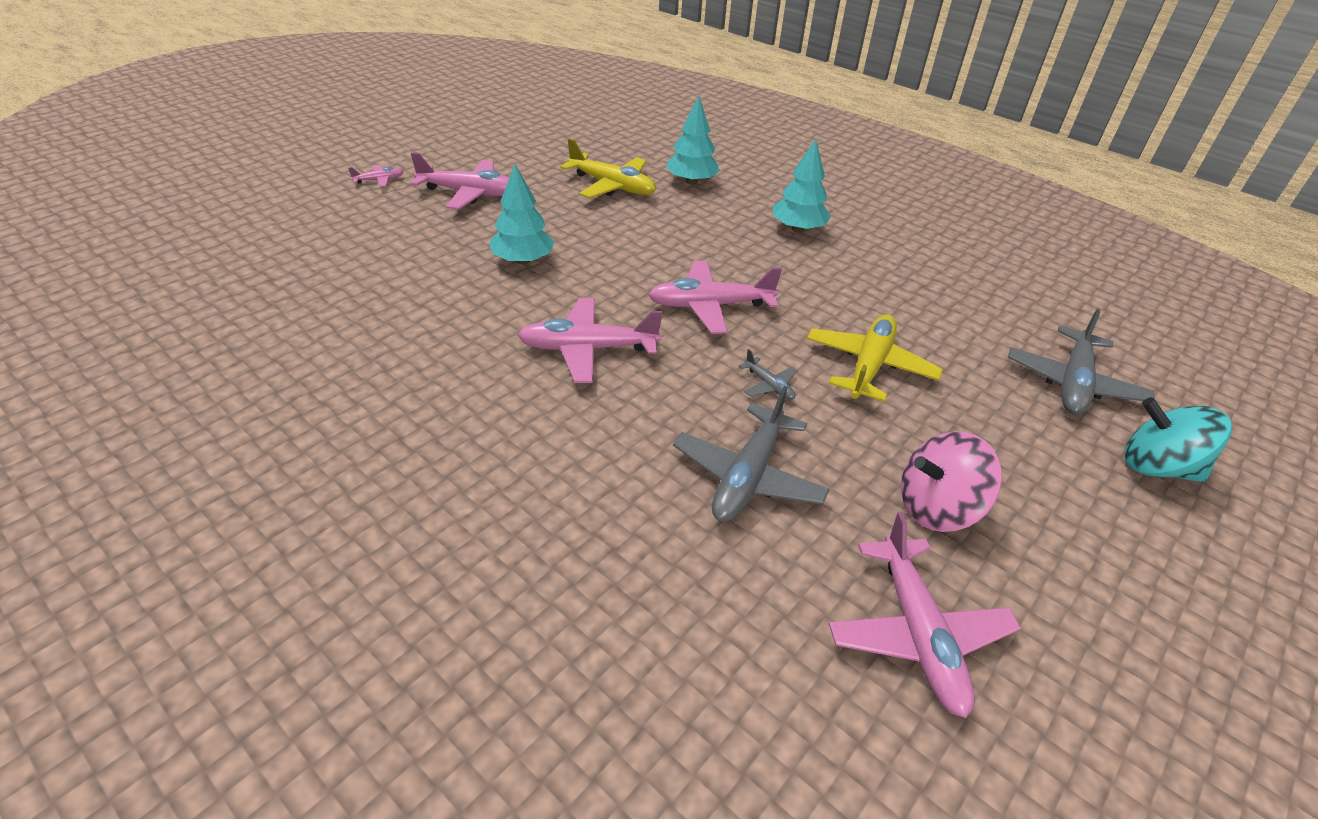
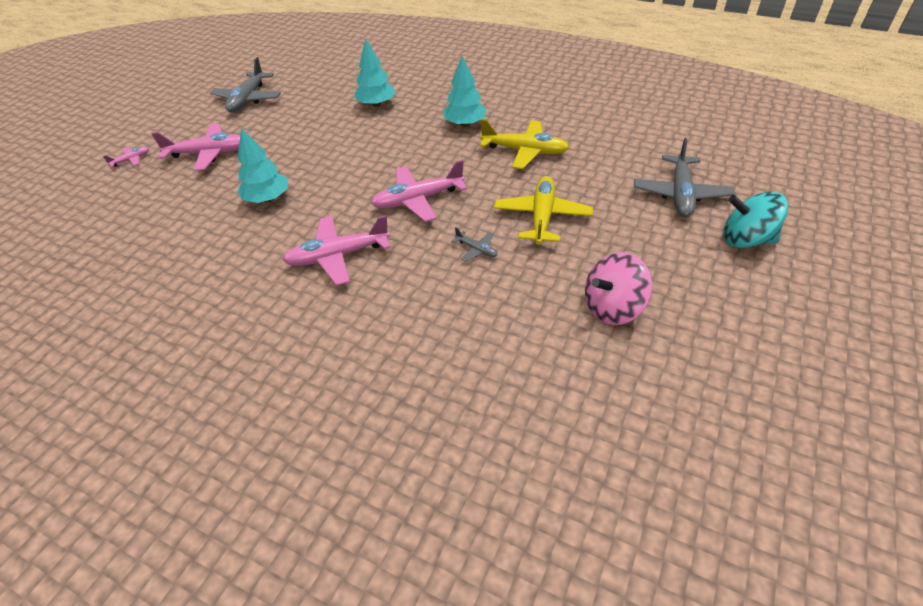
camera: 10 degrees left, 5 degrees up
(612, 186) = (318, 122): yellow plane -> yellow plane (525, 151)
(748, 476) = (480, 321): grey plane -> grey plane (248, 99)
(917, 633) = (621, 399): pink plane -> none

